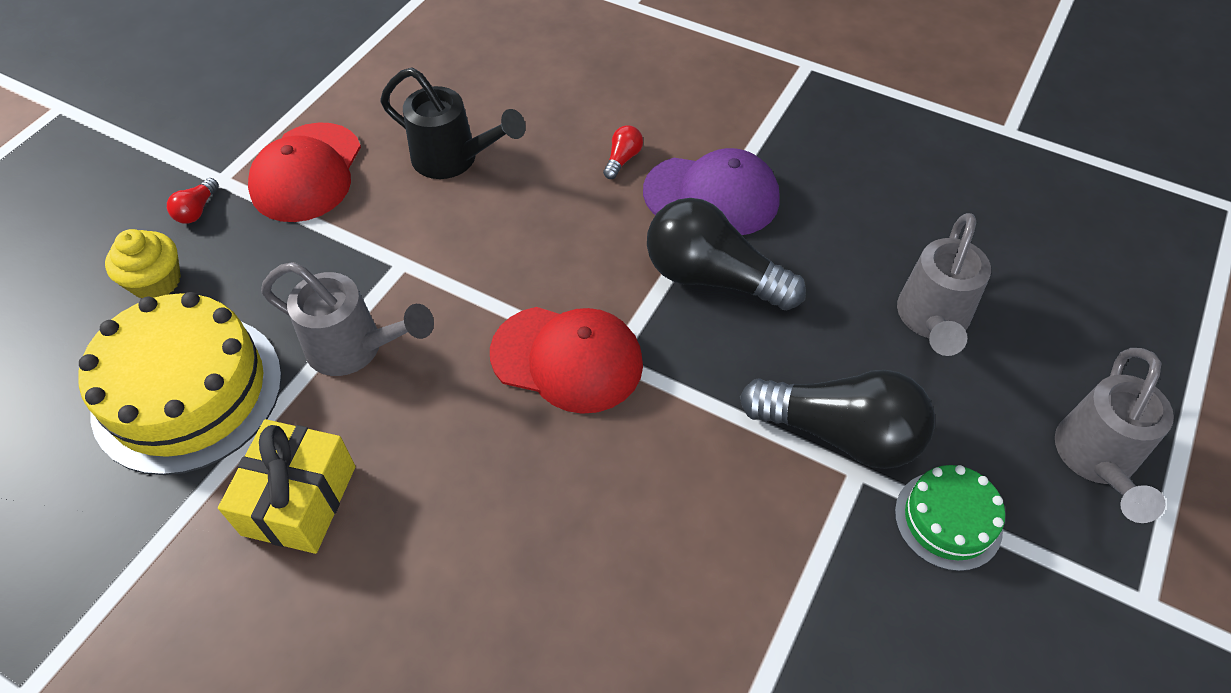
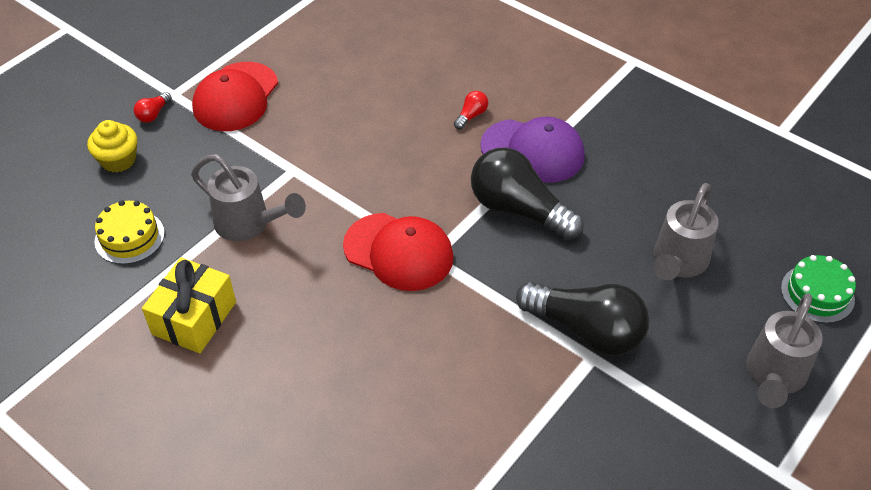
camera: 10 degrees right, 5 degrees down
(188, 392) = (129, 237): yellow cake -> yellow cake, size x0.52
(454, 160) = (345, 101): black watering can -> none
(948, 520) = (649, 399): green cake -> green cake (817, 293)

